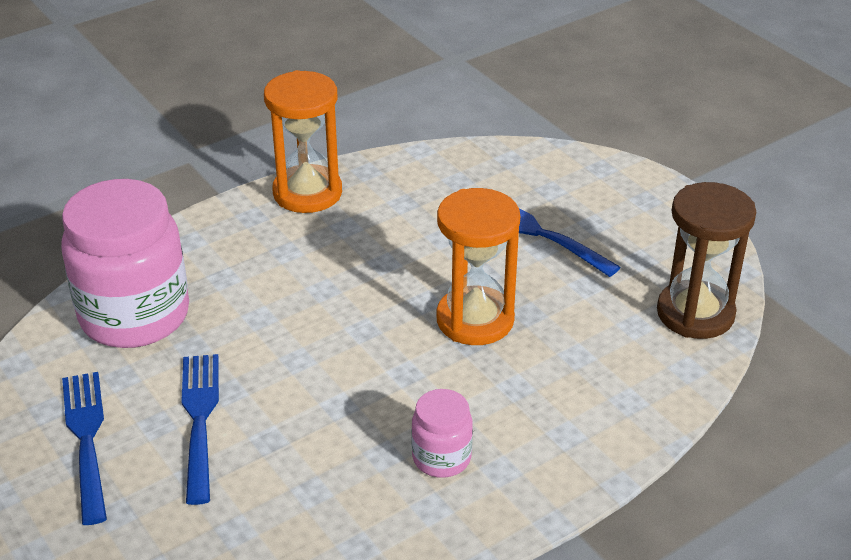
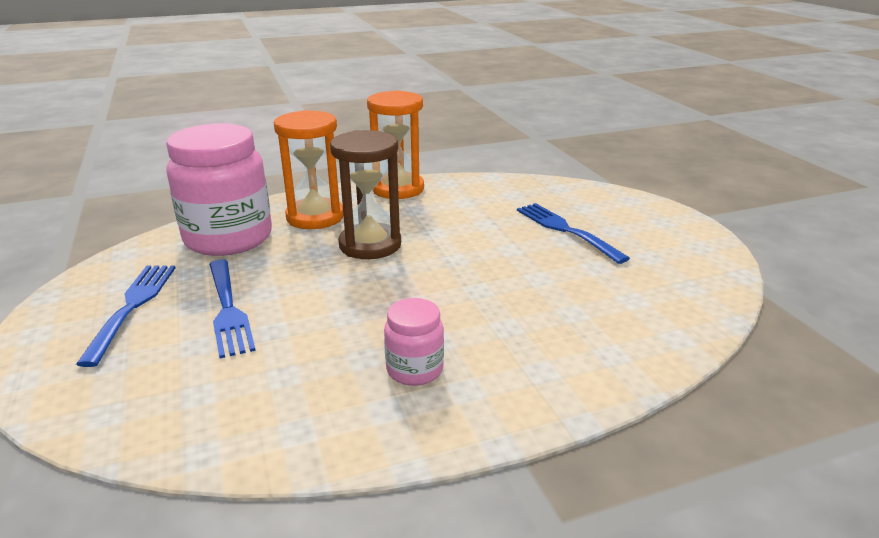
camera: 15 degrees right, 10 degrees down
(200, 421) = (227, 309): blue fork -> blue fork turned 150 degrees clockwise
(475, 320) = (490, 276): orange hourglass -> orange hourglass (315, 217)
(695, 313) = (692, 299): brown hourglass -> brown hourglass (370, 245)

